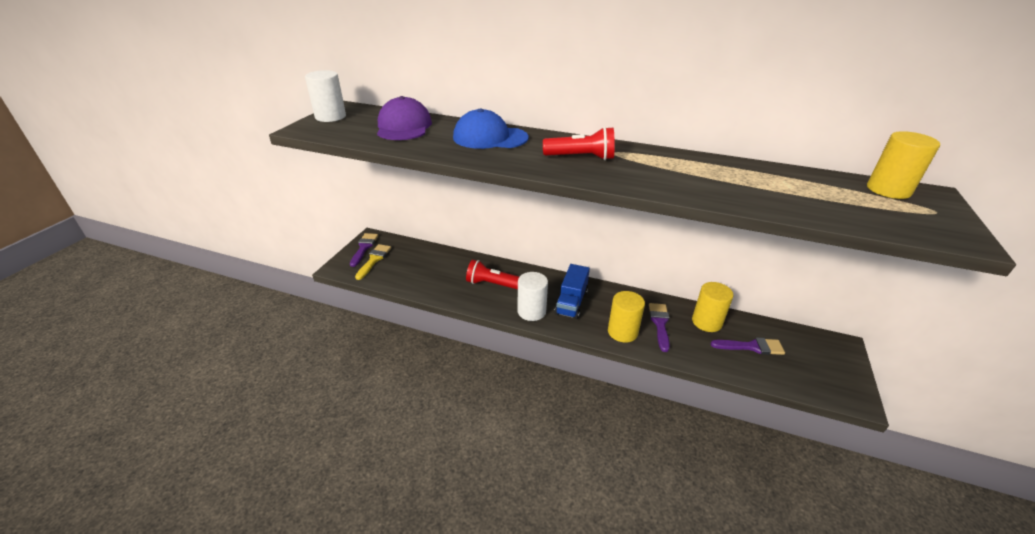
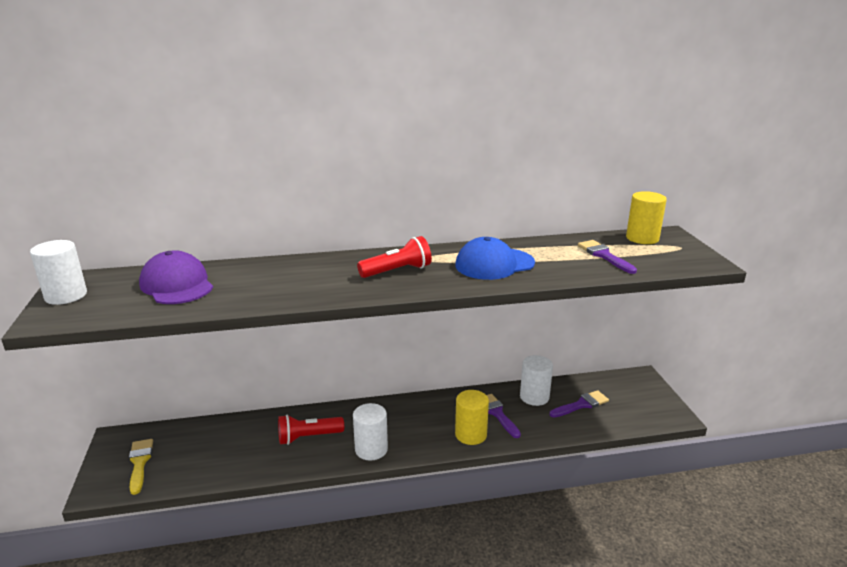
camera: 30 degrees left, 10 degrees down
(364, 248) = (114, 453): purple brush -> purple brush (604, 256)
(490, 137) = (288, 273): blue cap -> blue cap (494, 264)
(571, 302) = (404, 425): blue truck -> none
(706, 322) = (534, 397): yellow cylinder -> white cylinder

